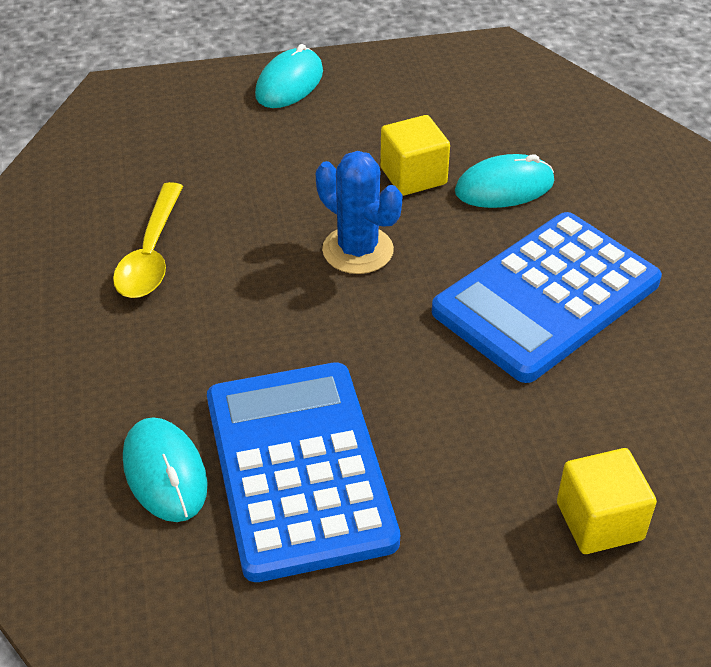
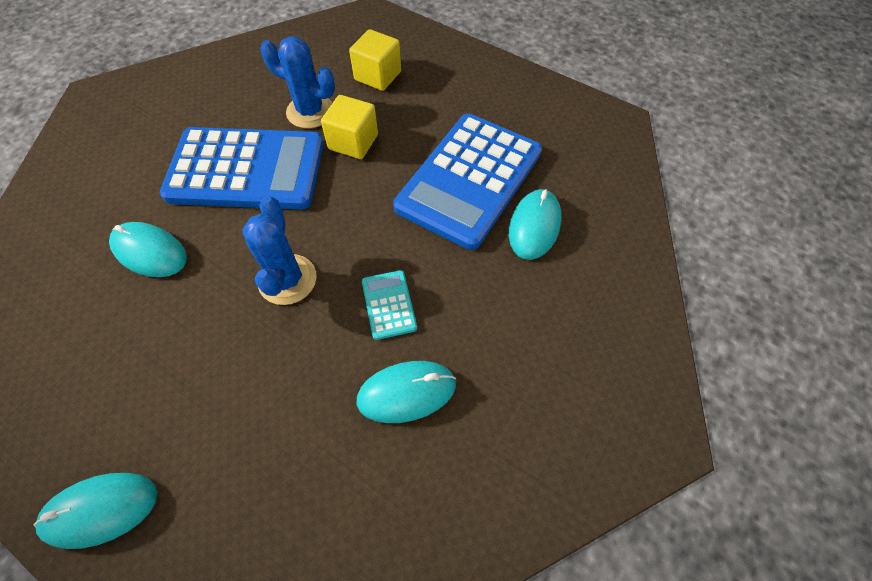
camera: 135 degrees left, 15 degrees up
(151, 254) = (406, 392): yellow spoon -> turquoise mouse
(240, 295) = (389, 305): none -> turquoise calculator
(413, 176) = (177, 309): yellow cube -> yellow cube (353, 142)
(593, 403) = (310, 112): none -> blue cactus

